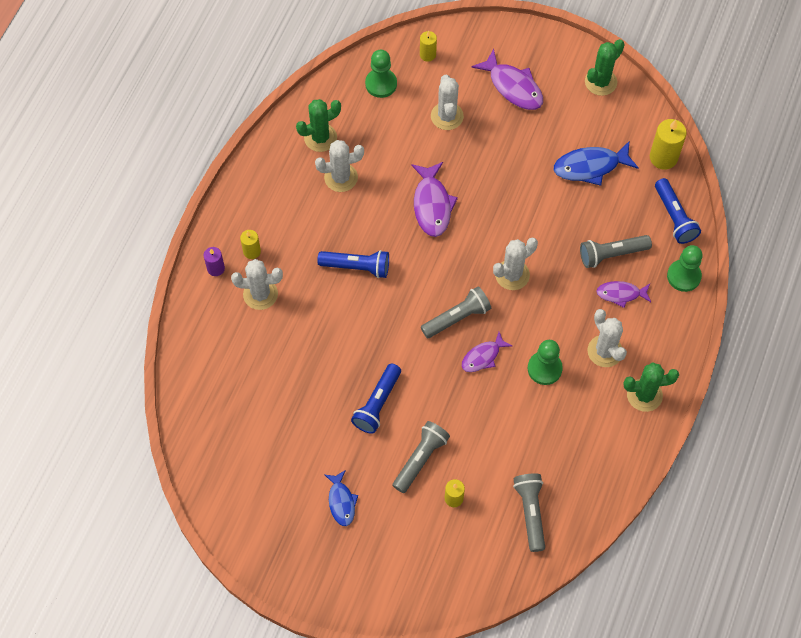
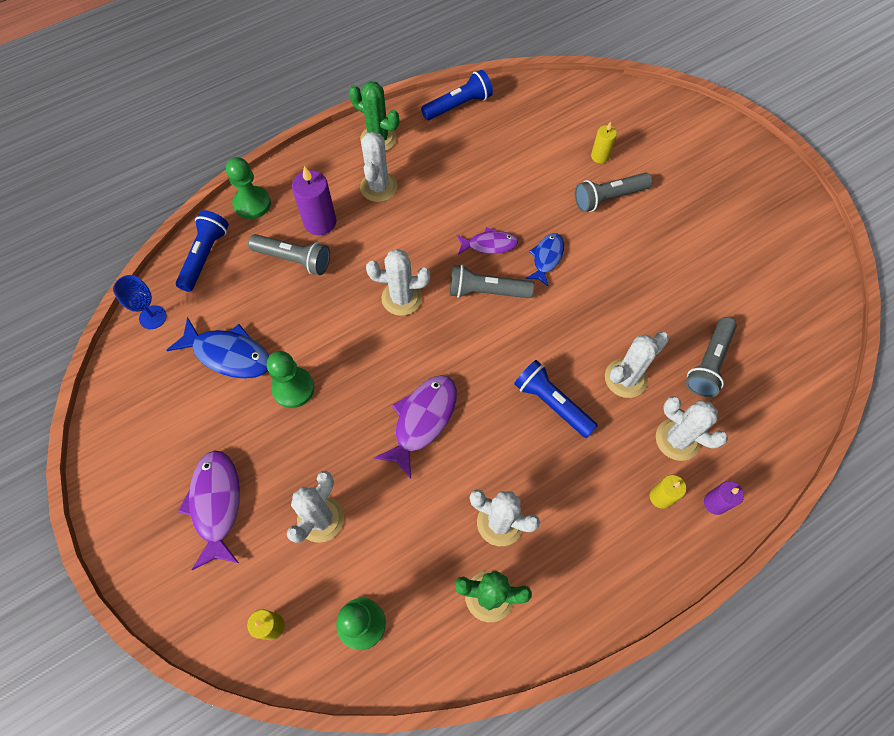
camera: 145 degrees left, 0 degrees up
(318, 315) = (625, 378): none -> white cactus
(341, 502) = (702, 205): blue fish -> blue fish (546, 258)
(377, 404) = (618, 262): blue flashlight -> blue flashlight (458, 105)
(530, 513) = (543, 114): grey flashlight -> grey flashlight (708, 363)
(544, 368) = (442, 204): green pawn -> green pawn (293, 388)
(600, 82) = (122, 442): green cactus -> none
(621, 294) = (320, 222): purple fish -> purple candle
(663, 157) = (153, 317): yellow candle -> blue goblet

